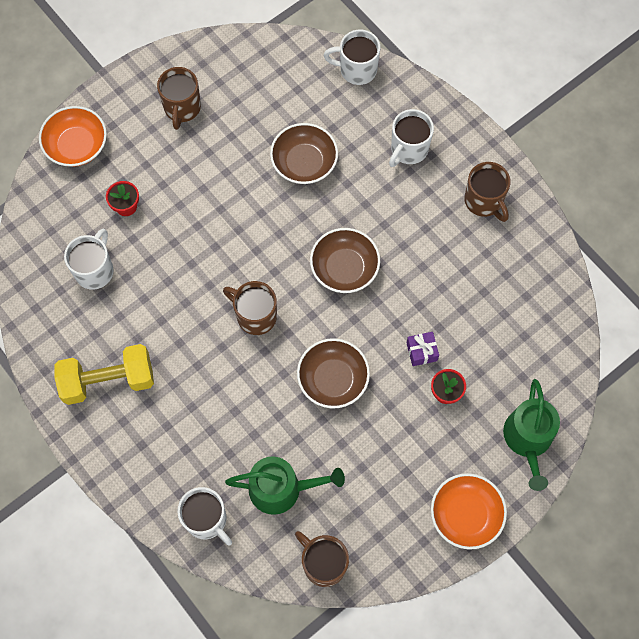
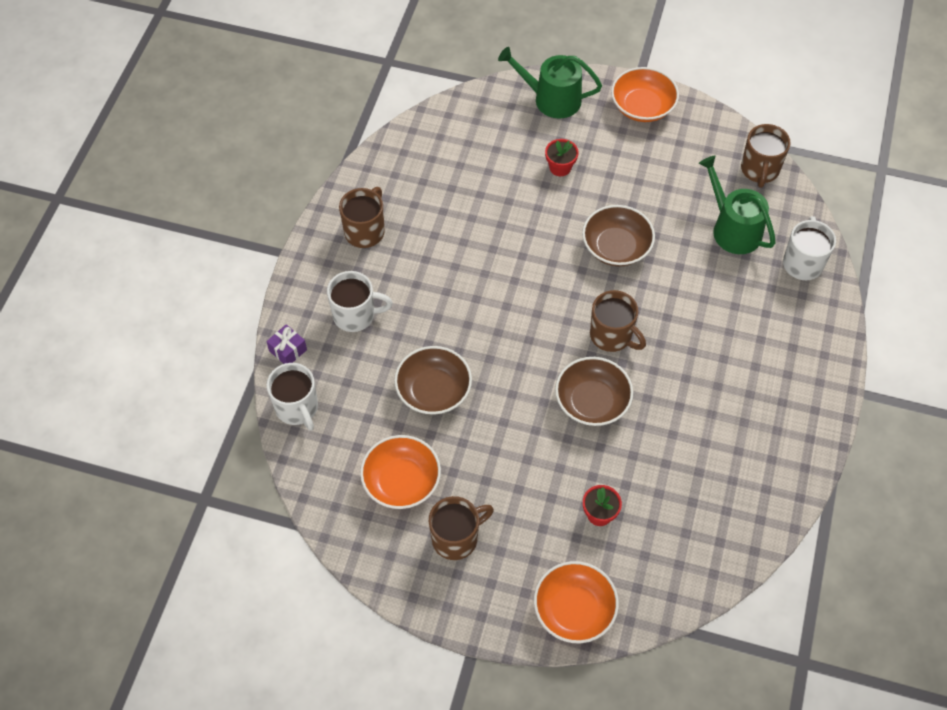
camera: 125 degrees left, 10 degrees down
(95, 270) = (682, 494): white mug -> none
(108, 381) = (766, 409): yellow dumbbell -> none
(249, 100) = (401, 481): none -> orange bowl
(255, 316) = (612, 336): brown mug -> brown mug turned 45 degrees counterclockwise
(344, 268) = (512, 296): brown bowl -> brown bowl (592, 401)
(421, 351) = (540, 201): purple gift -> purple gift (288, 350)
(528, 439) = (551, 99): green watering can -> green watering can turned 135 degrees counterclockwise

